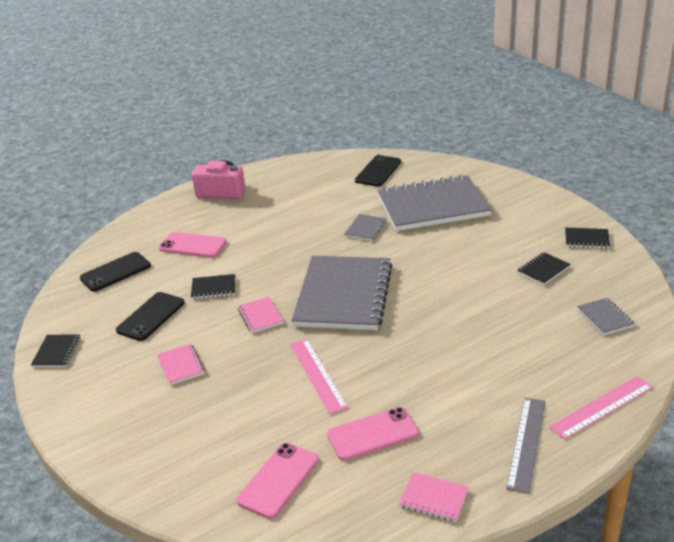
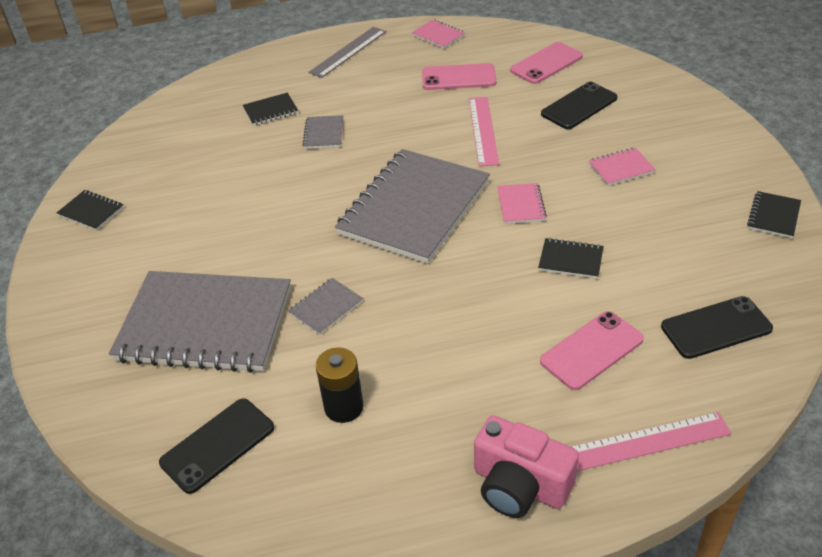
camera: 160 degrees left, 10 degrees up
(151, 316) = (657, 237): black phone -> black phone (579, 106)
(181, 365) = (621, 168): pink notebook -> pink notebook turned 75 degrees clockwise
(193, 245) = (592, 350): pink phone -> pink phone turned 75 degrees counterclockwise
(324, 195) = (344, 407): none -> black battery
(543, 270) = (180, 185): black notebook -> black notebook (270, 111)
(602, 407) = (271, 62): pink ruler -> pink ruler (648, 441)
(605, 317) = (185, 123): grey notebook -> grey notebook (324, 134)

